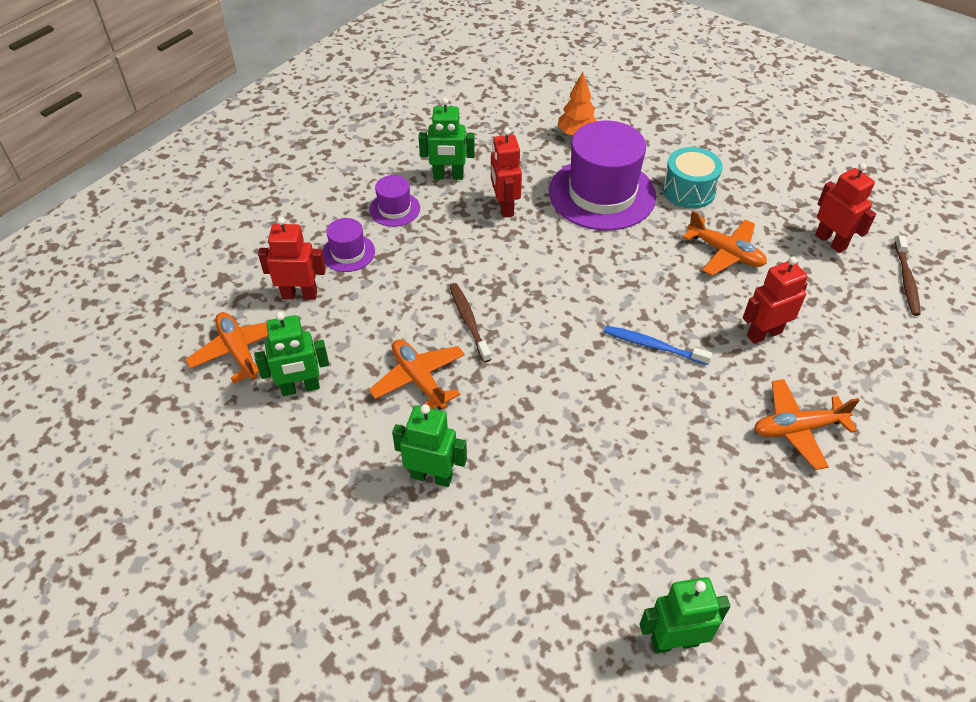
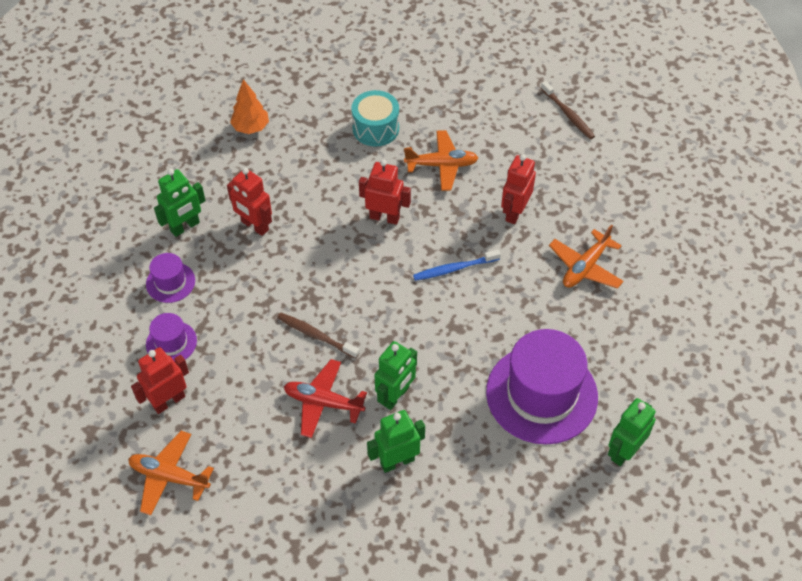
camera: 40 degrees left, 5 degrees up
(300, 388) = (245, 469): green robot -> green robot (395, 396)
(419, 380) = (323, 402): orange plane -> red plane
(602, 194) = (316, 169): purple hat -> purple hat (541, 394)
(831, 241) = (501, 112): red robot -> red robot (384, 217)

